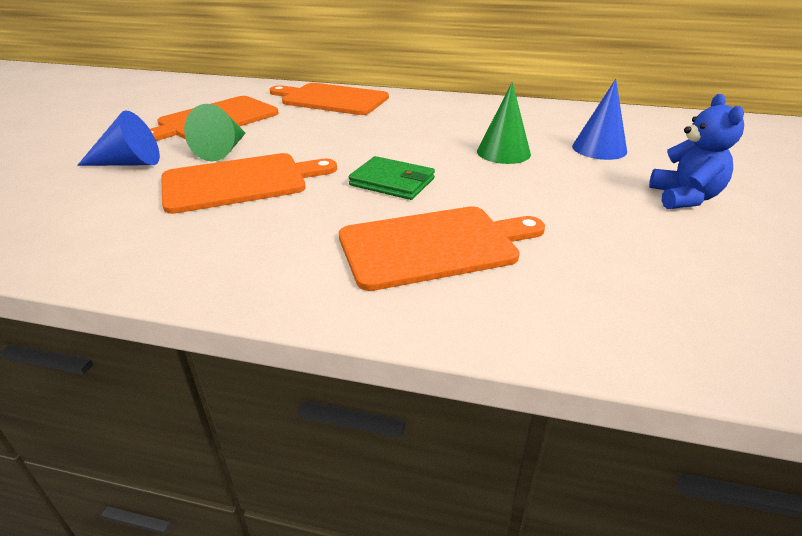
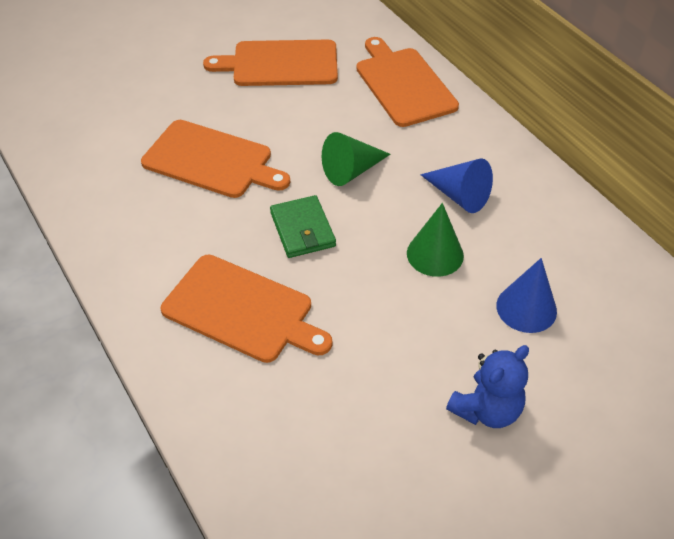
camera: 45 degrees right, 15 degrees up
(129, 163) = (172, 92): blue cone -> blue cone (459, 196)
(223, 150) = (242, 112): green cone -> green cone (351, 171)

